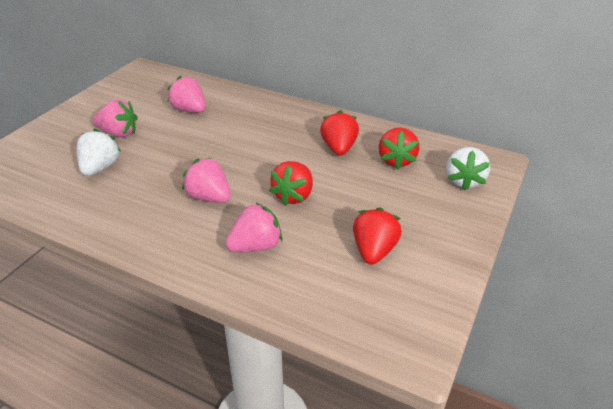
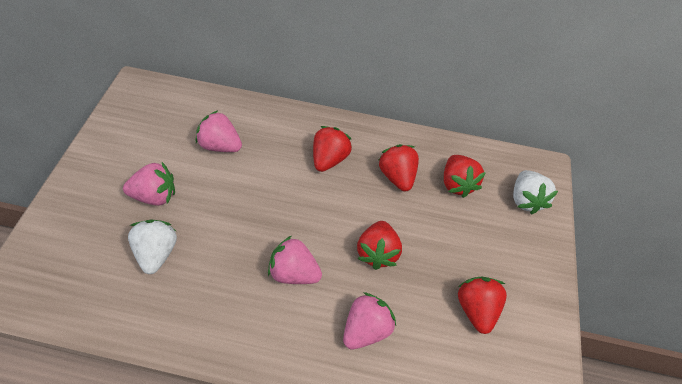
camera: 20 degrees left, 15 degrees up
(280, 129) = (329, 159): none -> red strawberry

